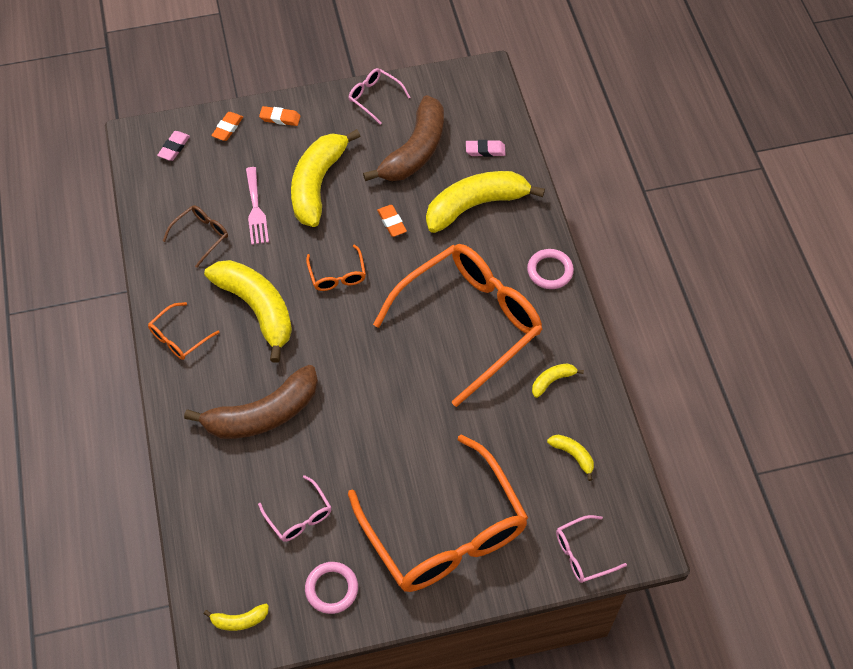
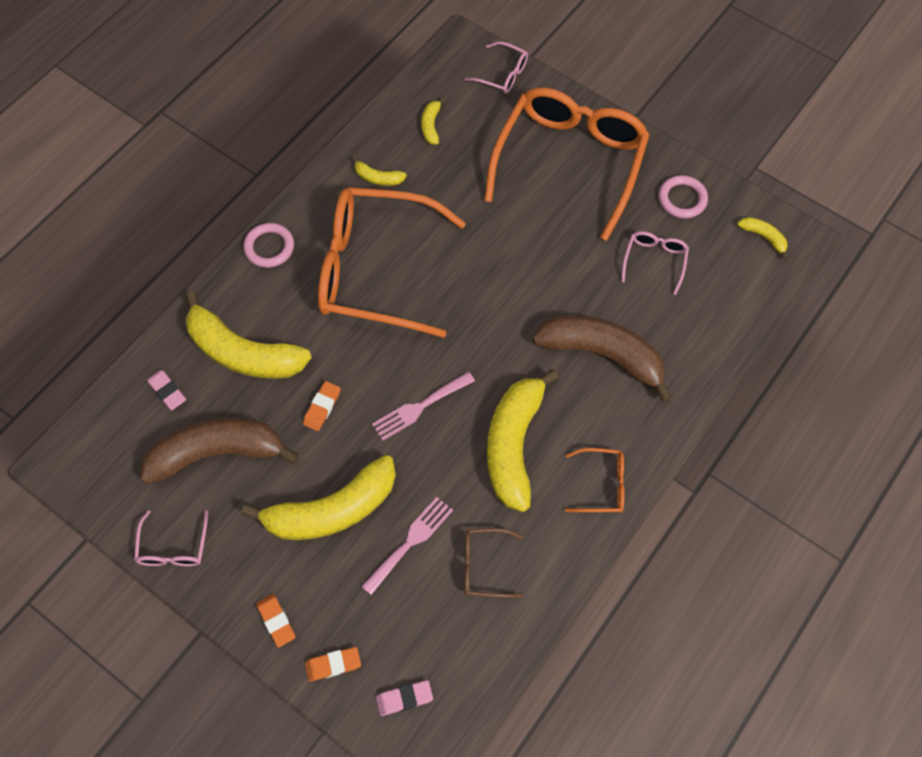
camera: 130 degrees left, 5 degrees up
(337, 275) = (419, 407): orange glasses -> pink fork

